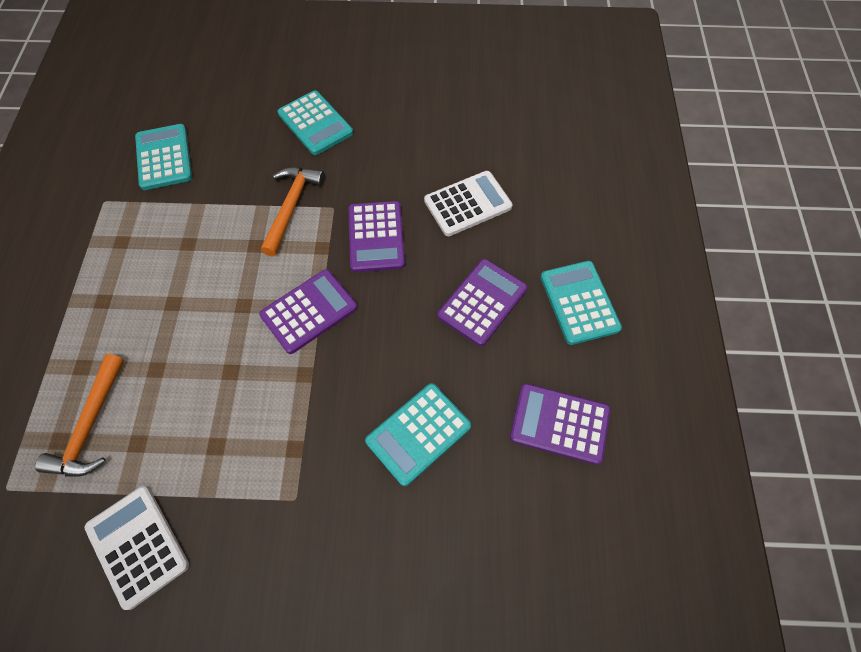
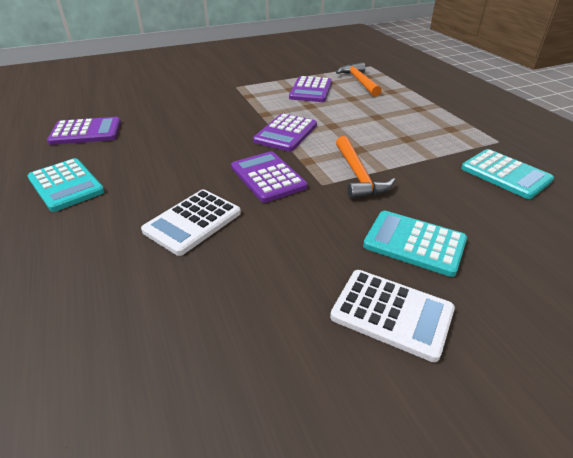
camera: 155 degrees right, 25 degrees down
(138, 545) = (296, 68): white calculator -> white calculator (391, 314)
(418, 433) = (180, 112): turquoise calculator -> none
(482, 302) = (155, 166): purple calculator -> purple calculator (310, 90)

